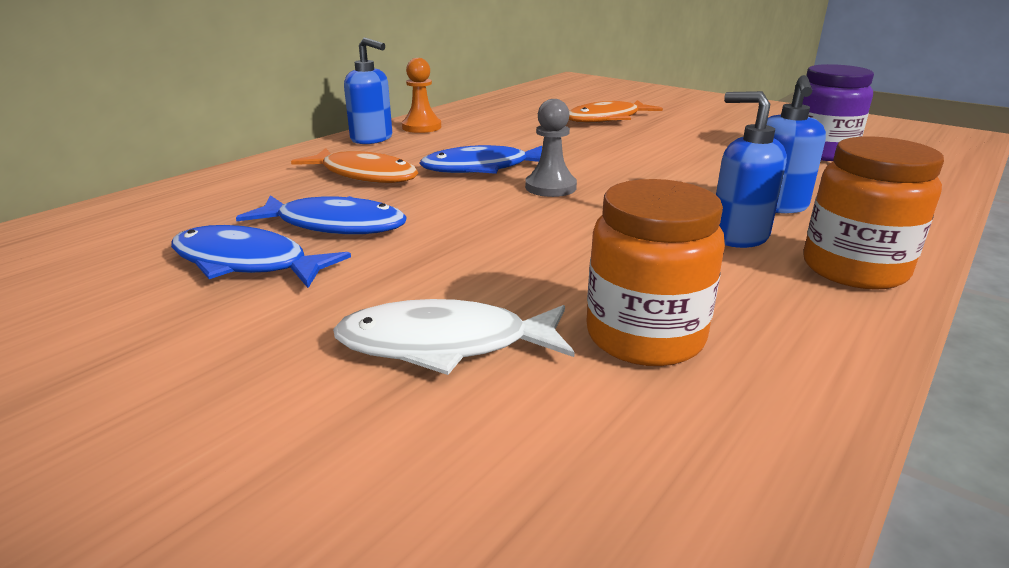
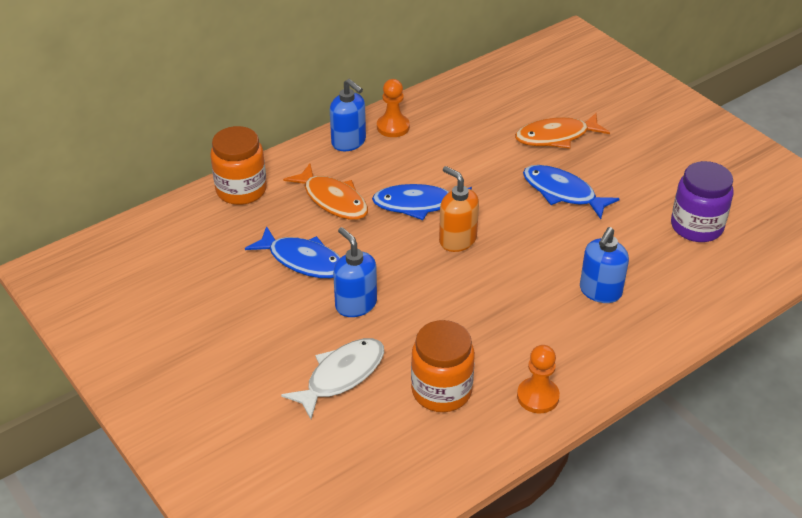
camera: 15 degrees right, 15 degrees up
(247, 263) = (250, 290): blue fish -> blue fish (563, 193)
(445, 344) = (341, 376): white fish -> white fish turned 120 degrees clockwise
(550, 187) = (457, 240): grey pawn -> orange soap dispenser
(738, 236) = (549, 320): blue soap dispenser -> blue soap dispenser (355, 304)
(813, 318) = (538, 396): none -> orange pawn
(854, 269) = (595, 364): orange jar -> orange jar (241, 190)

